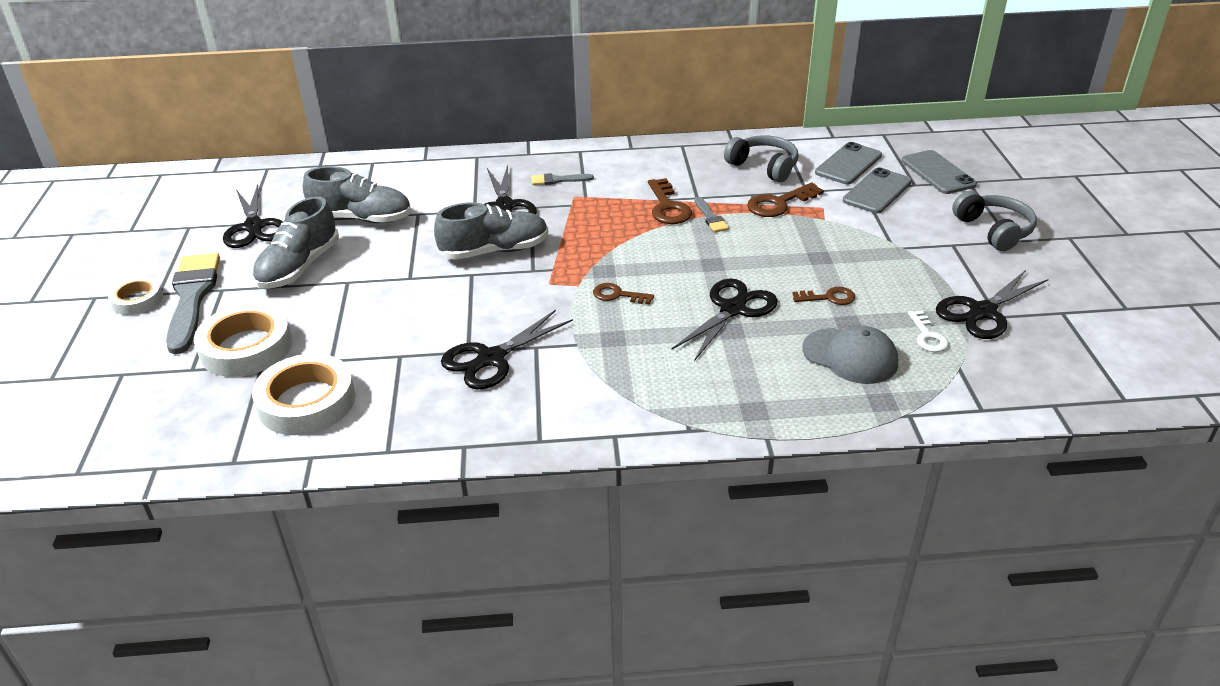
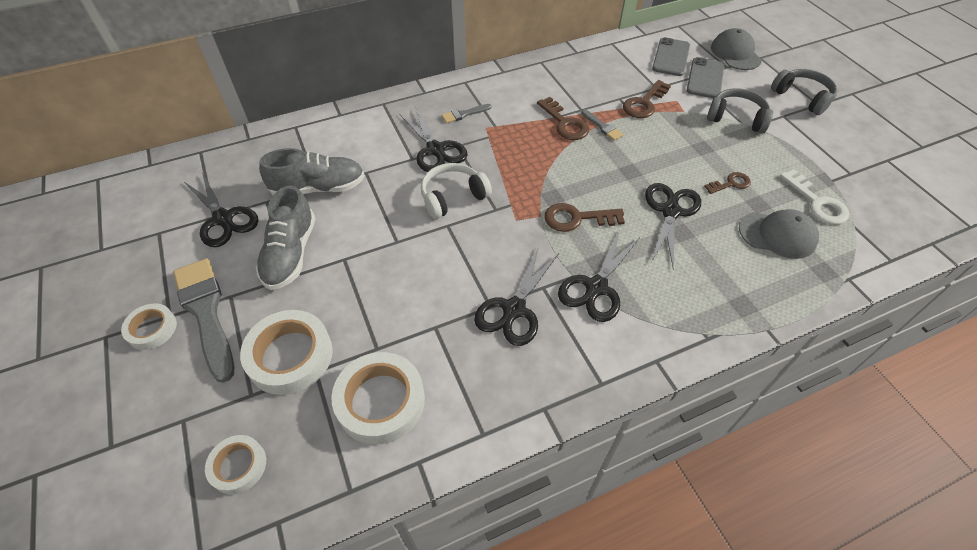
camera: 20 degrees left, 15 degrees up
(147, 418) = (238, 466): none -> white tape
(494, 251) = (453, 197): grey shoe -> white headphones
(618, 295) = (577, 218): brown key -> brown key, size x1.56
(764, 167) = (613, 71): grey headphones -> grey headphones (736, 118)
(927, 336) = (817, 202): white key -> white key, size x1.56
(937, 173) = (735, 53): grey phone -> grey cap
(982, 312) = (838, 172): black scissors -> black scissors (596, 287)

